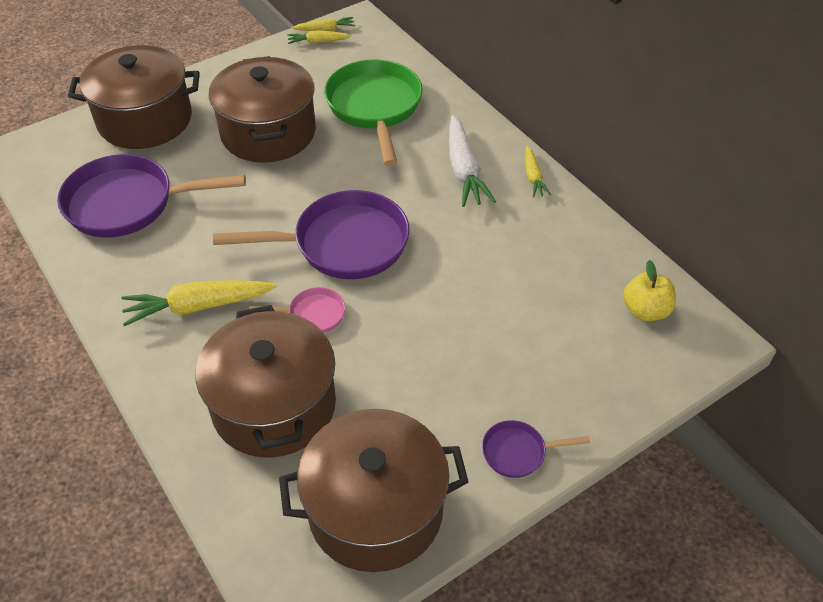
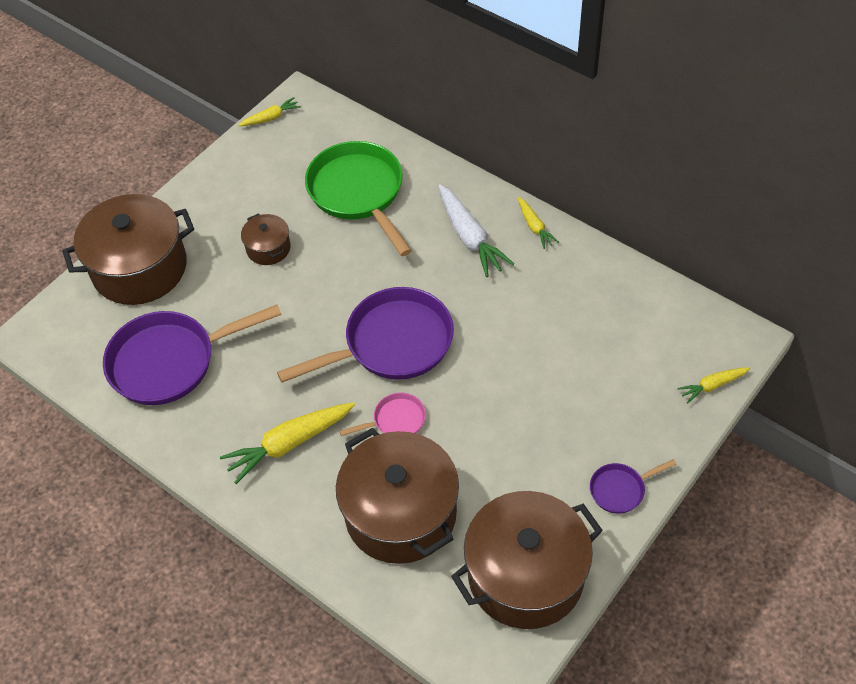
camera: 15 degrees left, 5 degrees up
(268, 132) = (268, 248): brown pot -> brown pot, size x0.47
(318, 42) = (270, 134): yellow carrot -> yellow carrot (712, 386)
(645, 311) = (677, 331): yellow apple -> none

